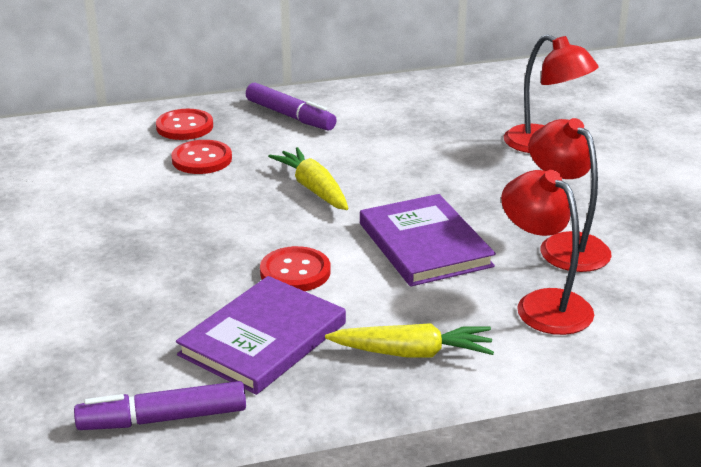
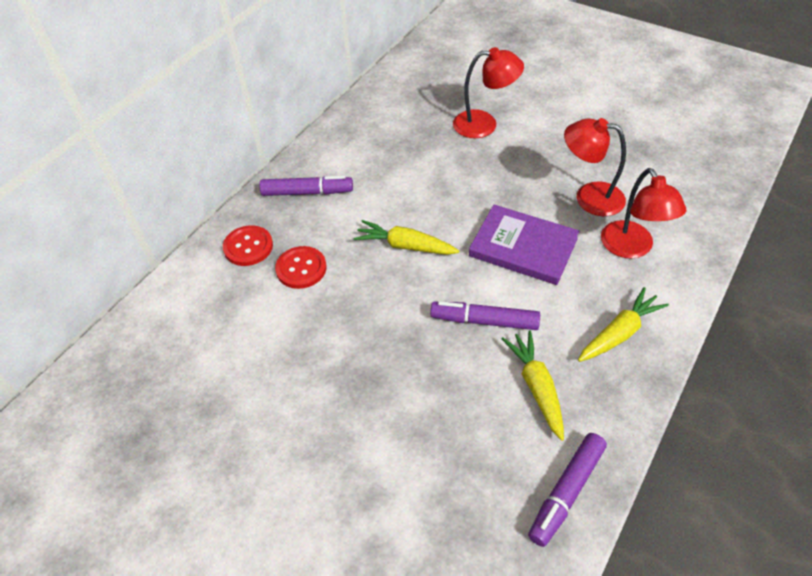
camera: 40 degrees left, 20 degrees up
(263, 339) = (536, 386): purple book -> yellow carrot
(295, 272) = (484, 321): red button -> purple marker
(543, 304) = (632, 248): red lamp -> red lamp turned 120 degrees counterclockwise

